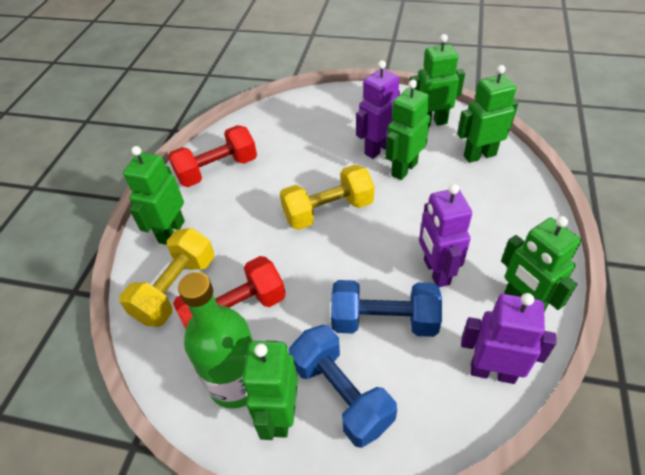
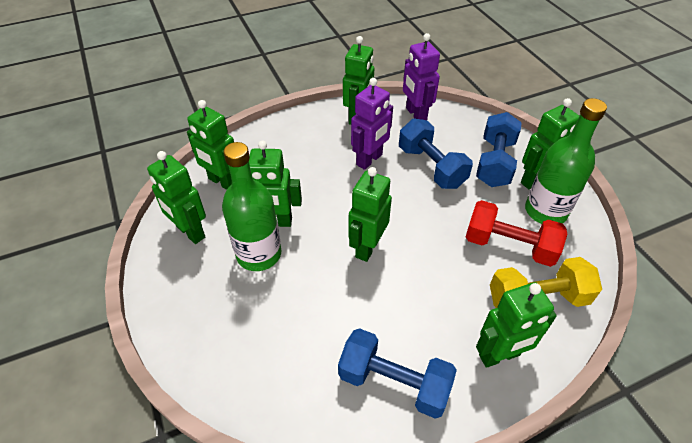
camera: 130 degrees left, 0 degrees up
(217, 170) = (394, 382): red dumbbell -> blue dumbbell
(328, 211) = (367, 247): yellow dumbbell -> green robot
(378, 149) = (259, 254): purple robot -> green bottle

